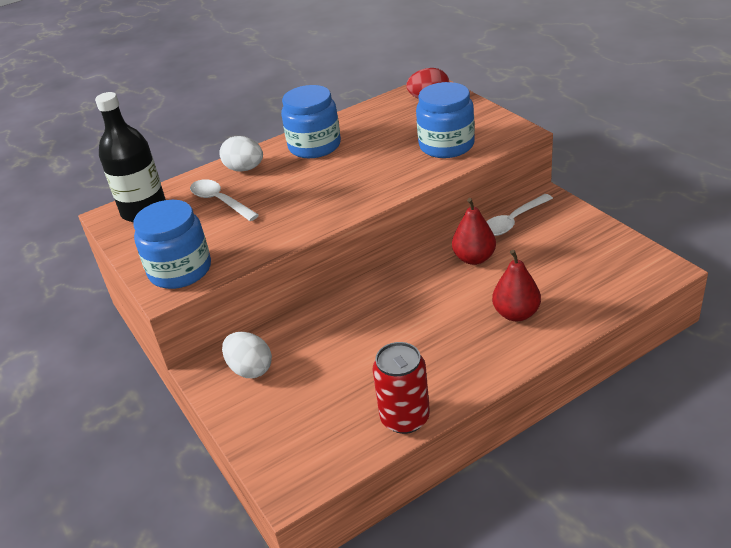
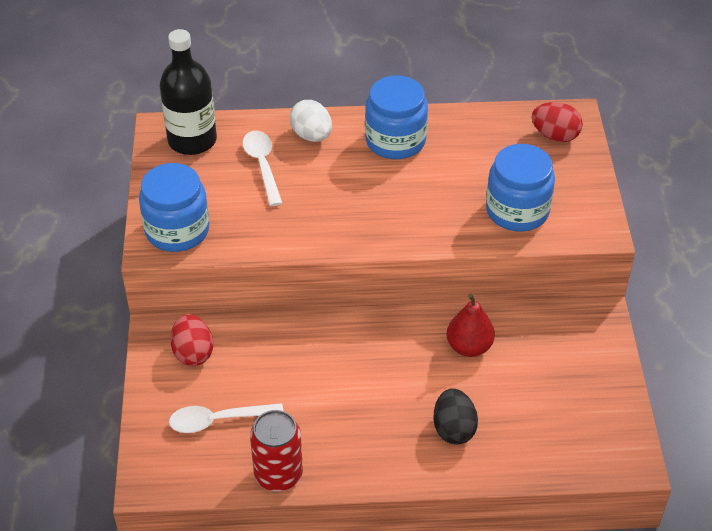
camera: 25 degrees right, 10 degrees up
(250, 369) = (193, 353): white egg -> red egg
(513, 221) = (542, 324): white spoon -> white spoon (218, 420)
(516, 314) = (453, 429): red pear -> black egg

